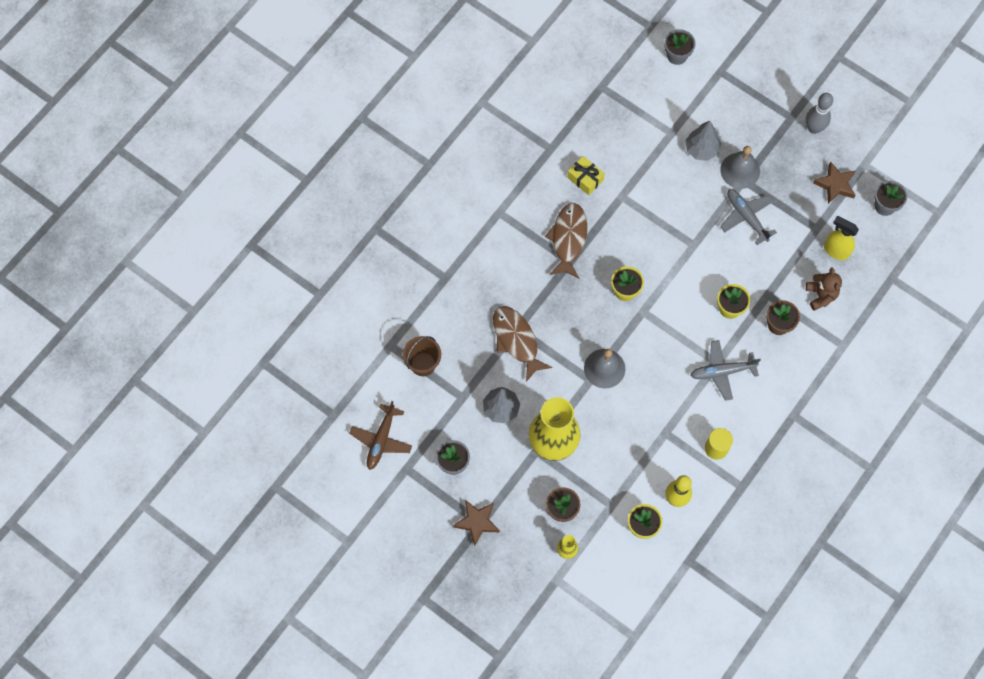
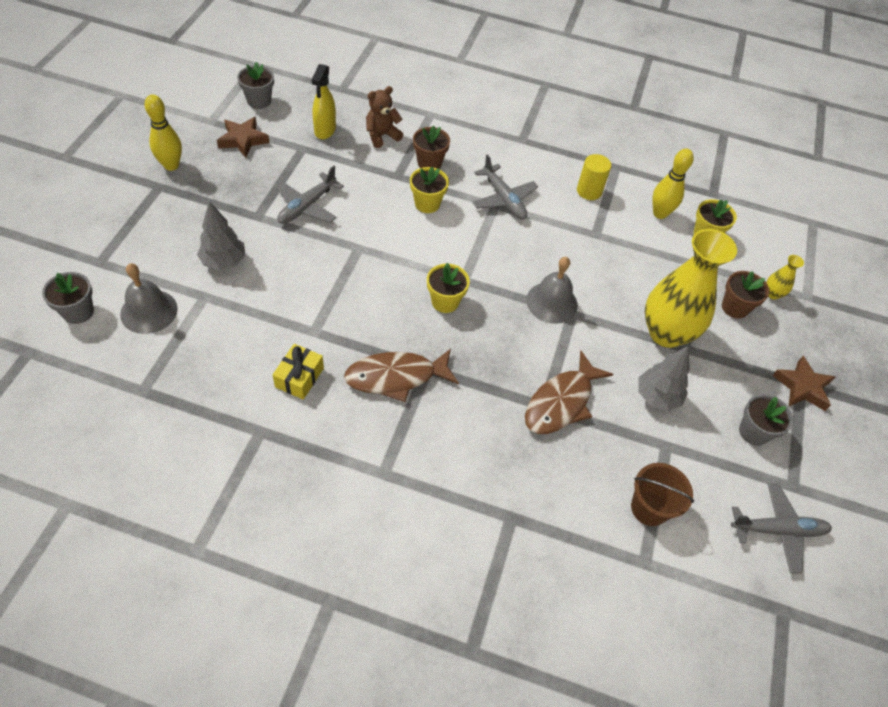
camera: 115 degrees left, 15 degrees down
(381, 440) = (778, 530): brown plane -> grey plane
(740, 170) = (245, 221): grey bell -> grey bell (149, 311)
(814, 128) = (171, 165): grey bowling pin -> yellow bowling pin

